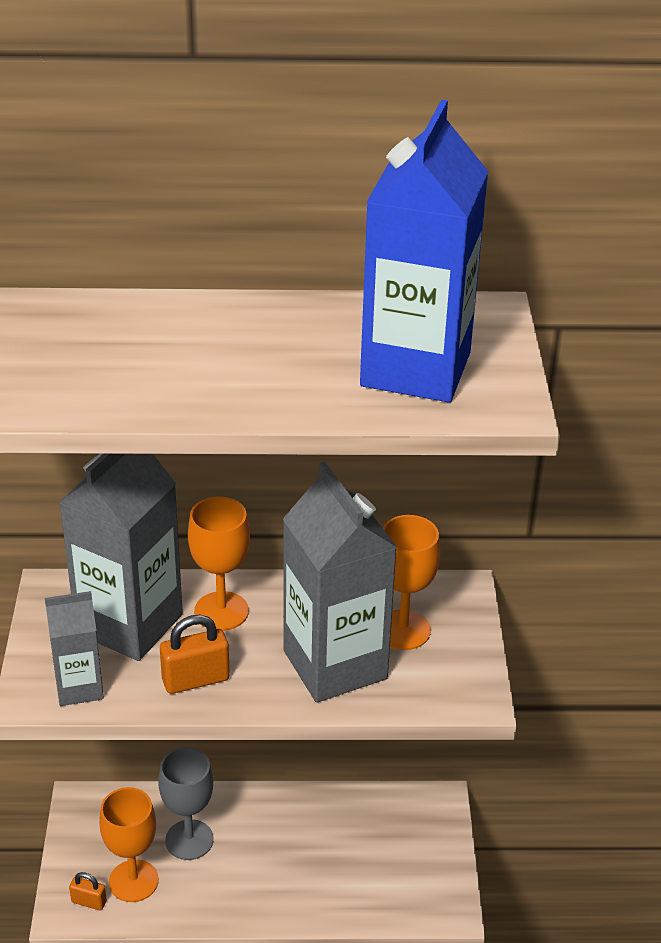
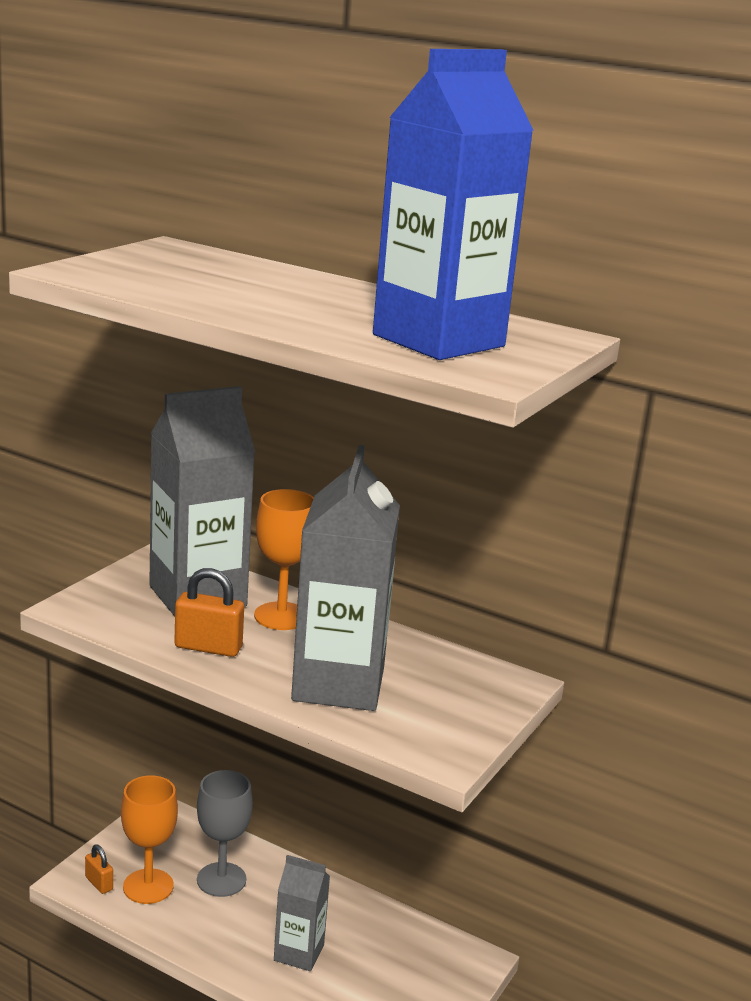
camera: 30 degrees right, 15 degrees down
(79, 687) = (112, 616): grey carton -> grey carton (299, 953)
(403, 630) = (428, 686): orange goblet -> none

